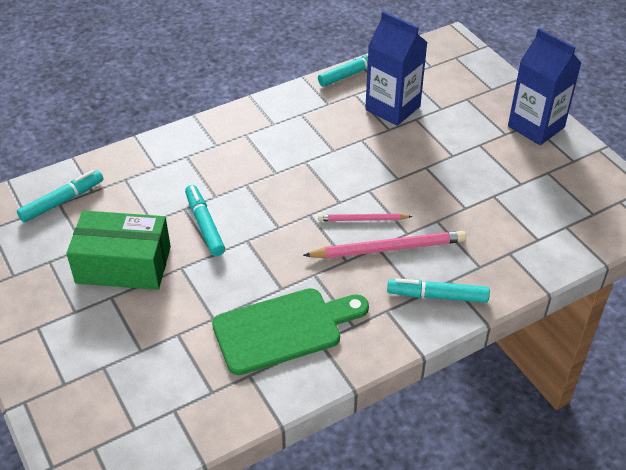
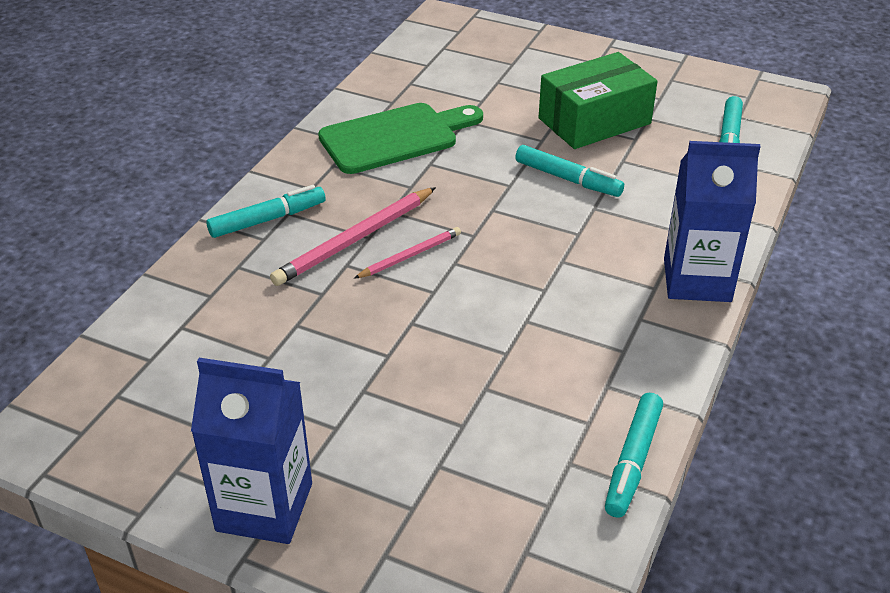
camera: 145 degrees right, 5 degrees down
(283, 329) = (395, 137): green cutting board -> green cutting board turned 150 degrees counterclockwise
(392, 108) = (511, 426): blue carton -> blue carton (697, 280)

